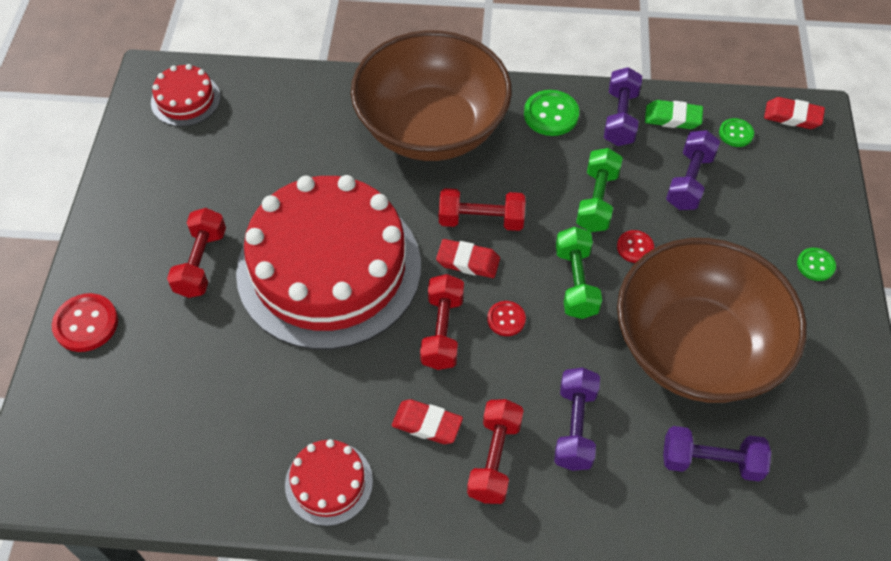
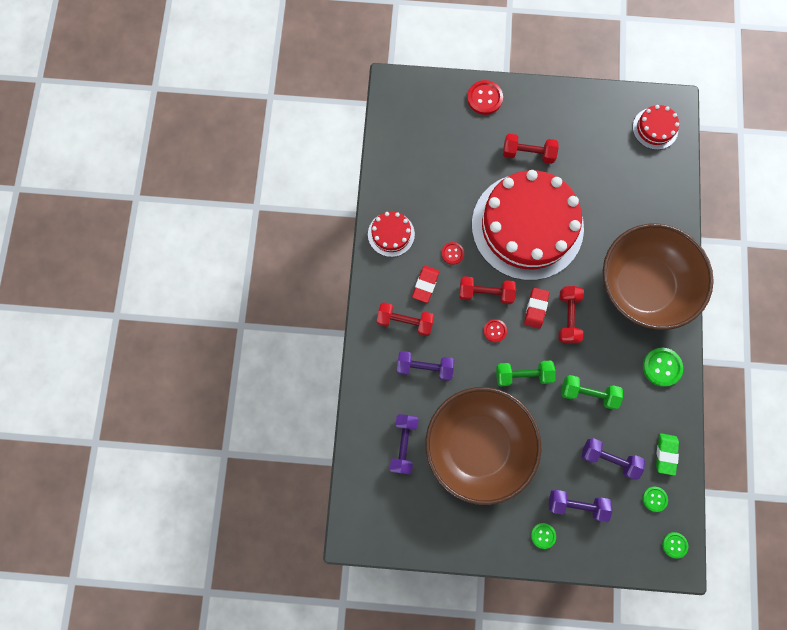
camera: 90 degrees right, 20 degrees up
(620, 118) = (662, 416): purple dumbbell -> purple dumbbell (576, 504)
(635, 247) = (551, 415): red button -> red button (452, 253)
(792, 116) = (674, 545): red eraser -> green button

